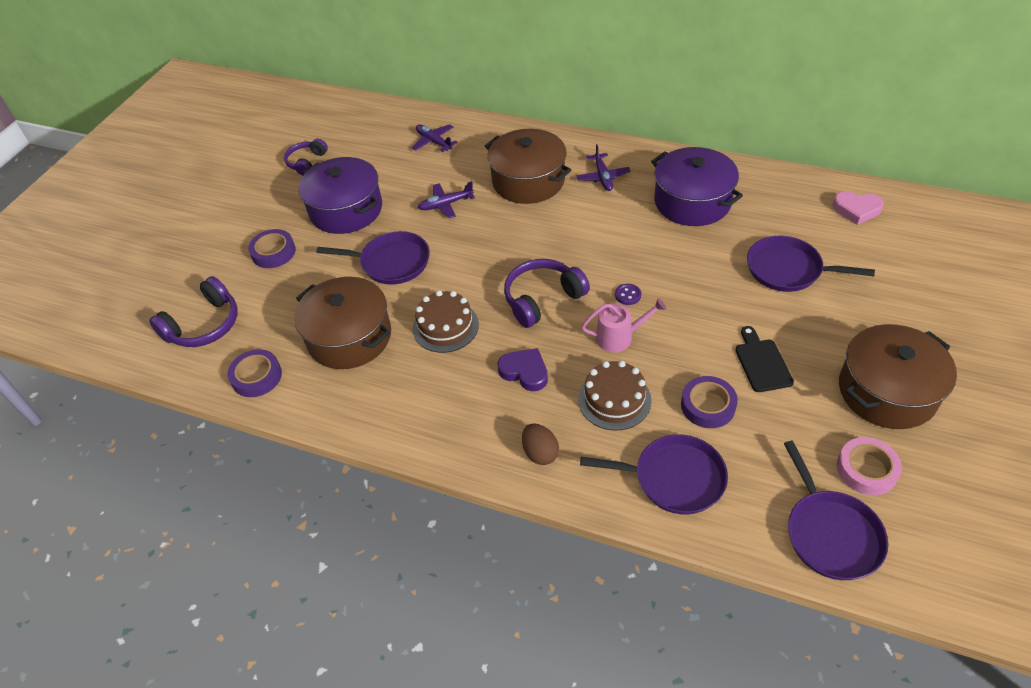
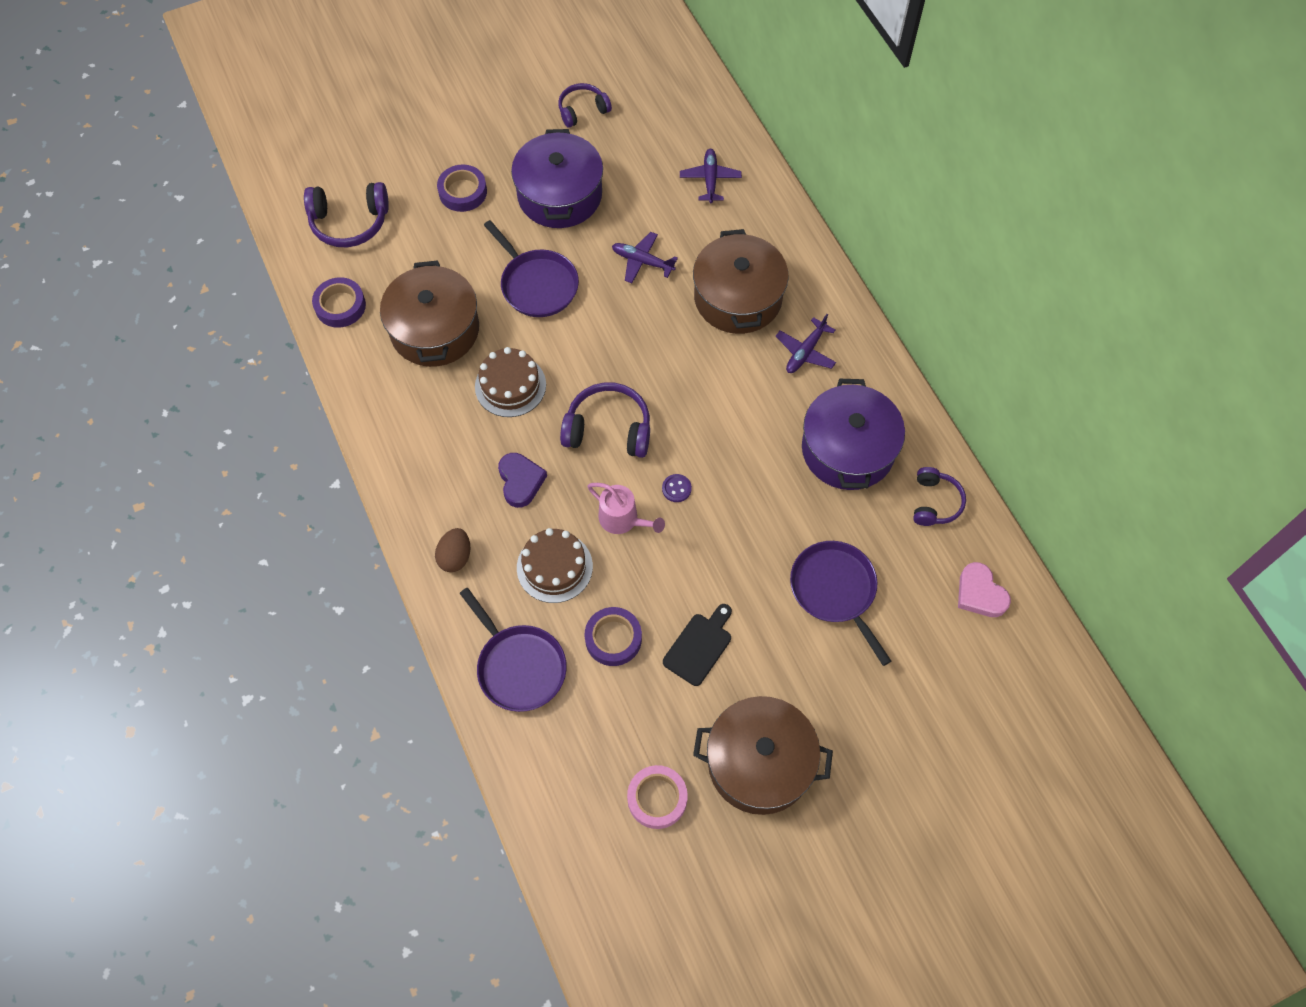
camera: 40 degrees right, 15 degrees up
(771, 189) = (935, 502): none -> purple headphones
(830, 534) = (568, 811): purple pan -> none

